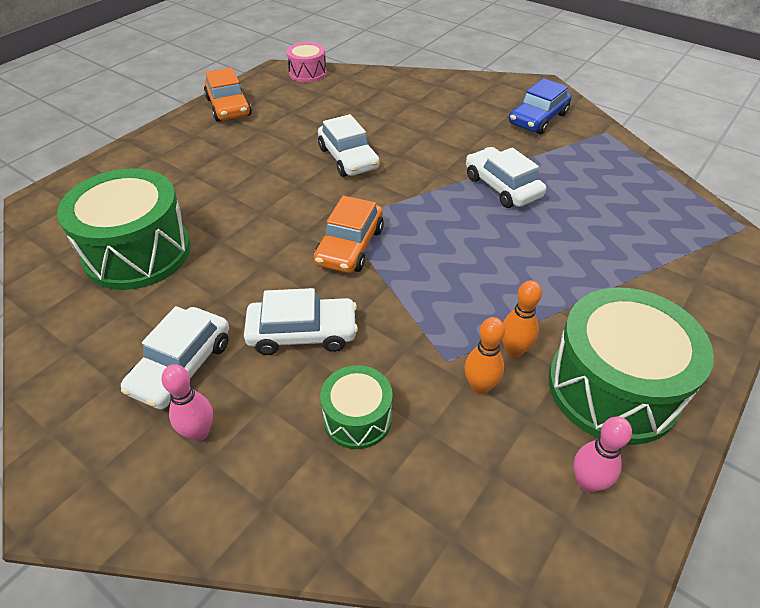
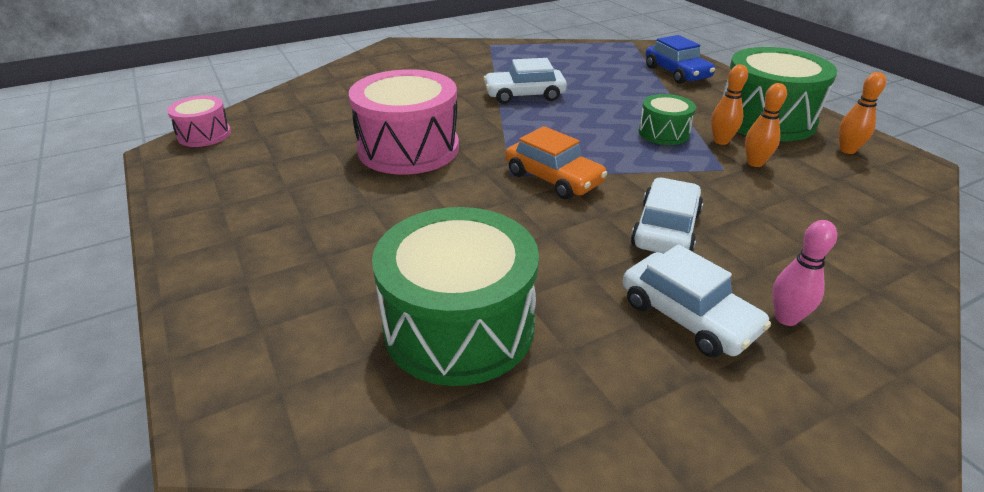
camera: 65 degrees left, 10 degrees down
(228, 107) = (200, 200): orange car -> none
(348, 158) = (408, 148): white car -> pink drum
(357, 418) = (779, 223): green drum -> green drum (663, 133)
(538, 119) = (445, 59): blue car -> blue car (676, 73)
(587, 482) = (847, 150): pink bowling pin -> orange bowling pin

